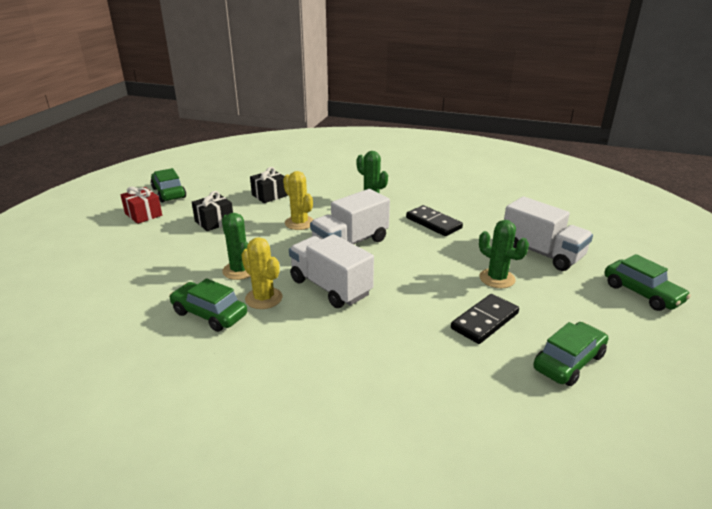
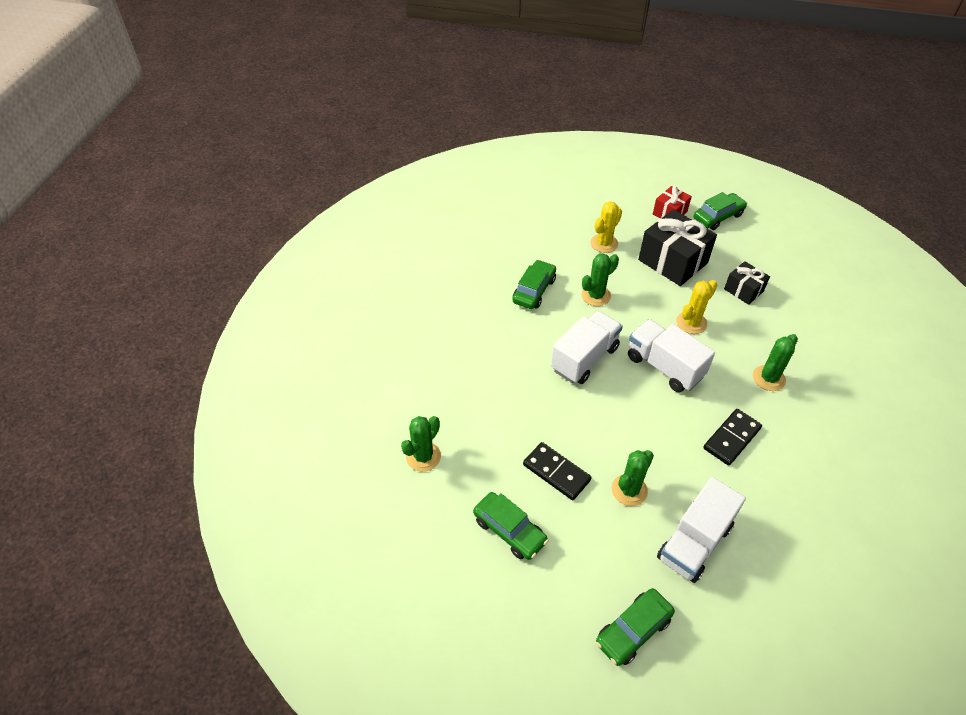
camera: 85 degrees right, 20 degrees up
(214, 222) = (672, 261): black gift -> black gift, size x1.82
(264, 298) = (560, 318): yellow cactus -> yellow cactus (604, 243)
(479, 439) = (423, 456): none -> green cactus

